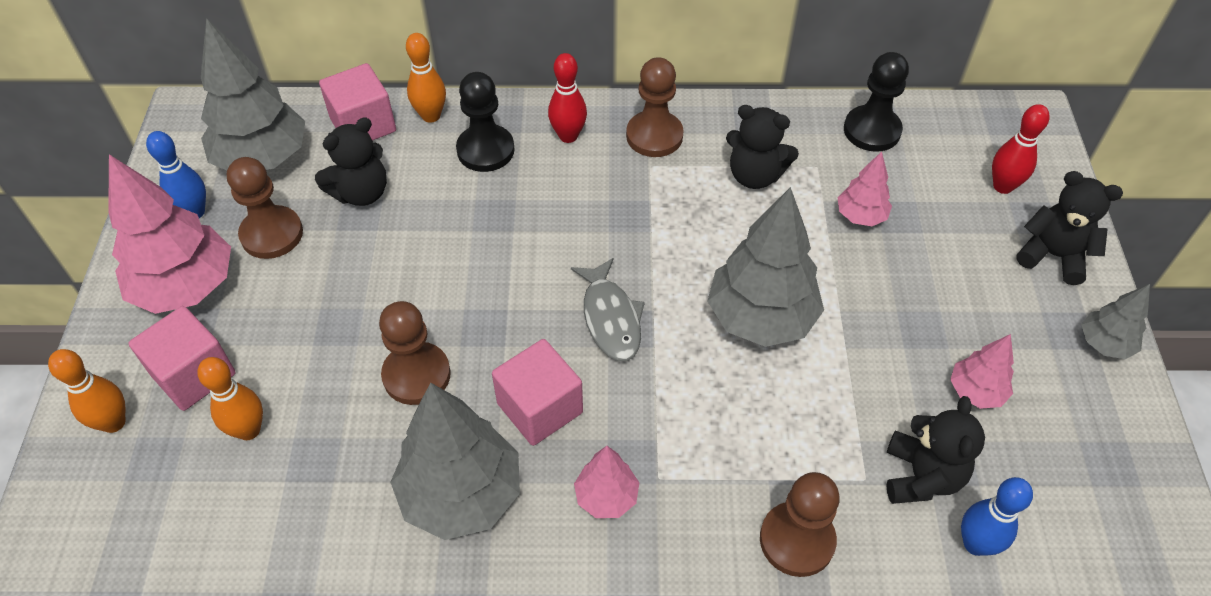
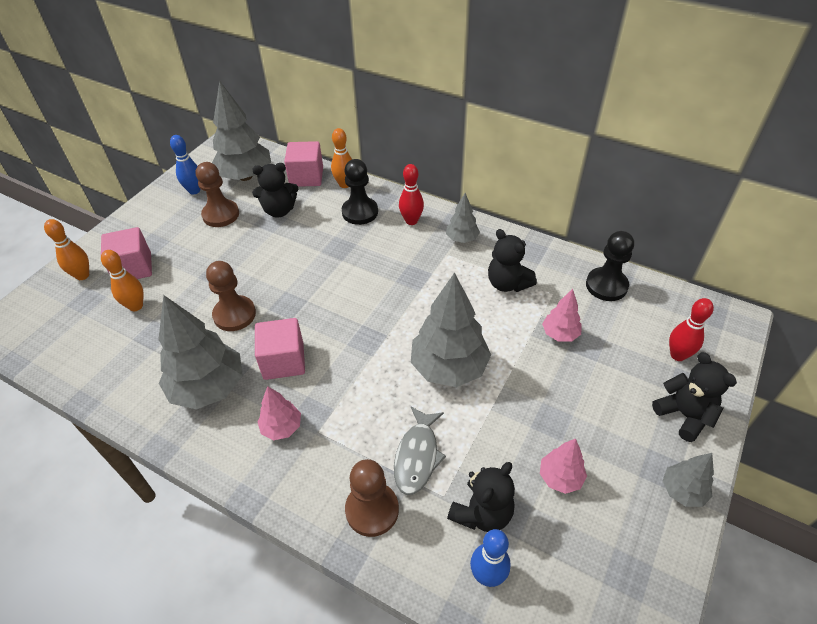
camera: 30 degrees right, 5 degrees down
(186, 287) = (163, 225): pink tree -> none
(610, 318) = (359, 329): grey fish -> grey fish (417, 456)
(654, 136) = (462, 239): brown pawn -> grey tree

